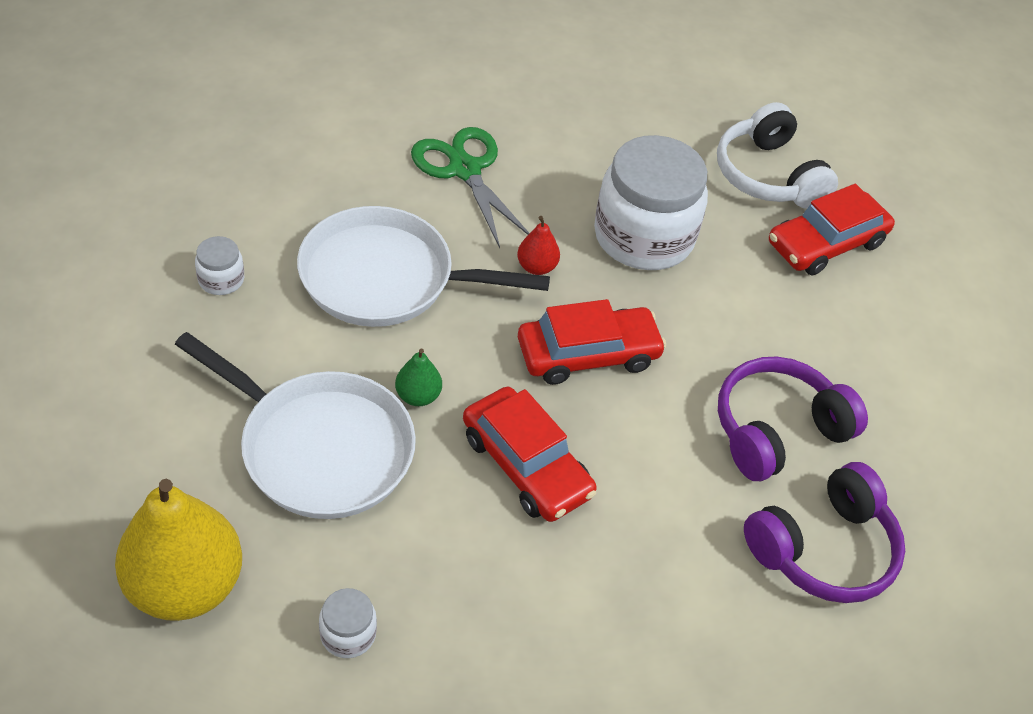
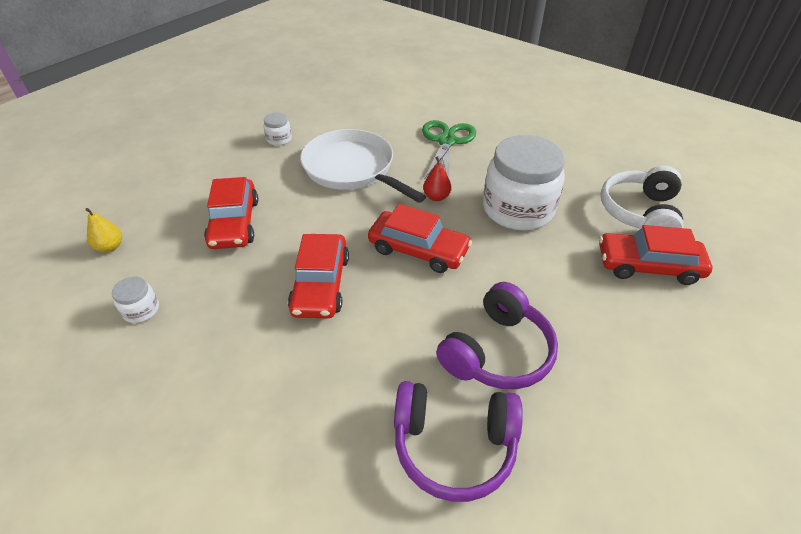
camera: 45 degrees right, 5 degrees down
(185, 585) = (110, 247): yellow pear -> yellow pear, size x0.44
(320, 448) = (234, 223): white pan -> red car
(418, 396) = (305, 224): green pear -> none
(777, 430) = (497, 352): purple headphones -> purple headphones turned 120 degrees clockwise

